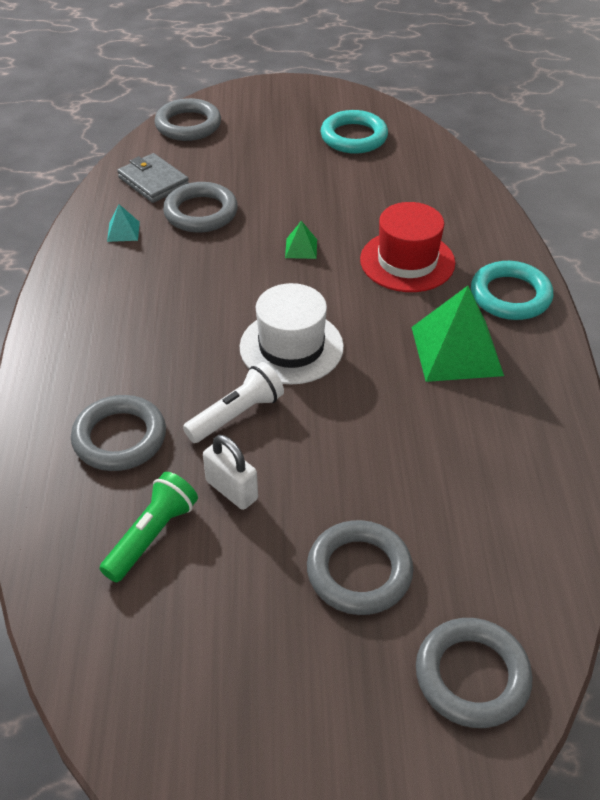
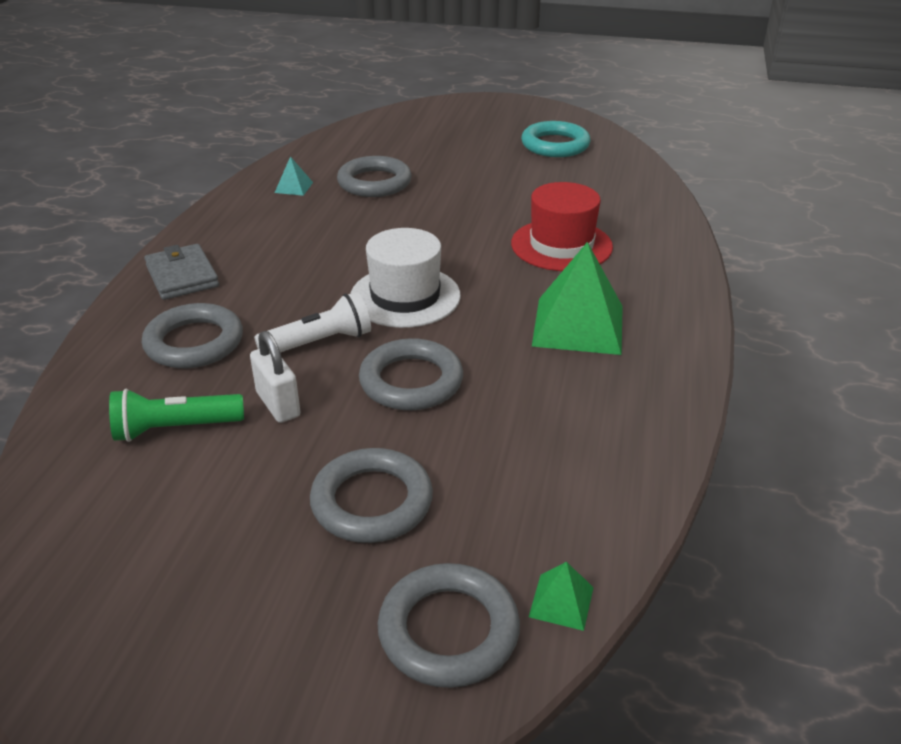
camera: 15 degrees right, 10 degrees down
(152, 536) = (175, 428): green flashlight -> green flashlight turned 150 degrees counterclockwise
(153, 181) = (343, 155): grey wallet -> grey wallet (182, 276)
(188, 125) = (399, 119): grey ring -> grey ring (411, 381)
(301, 248) = (457, 221): green pyramid -> green pyramid (561, 601)
(510, 296) = (660, 288): turquoise ring -> none

